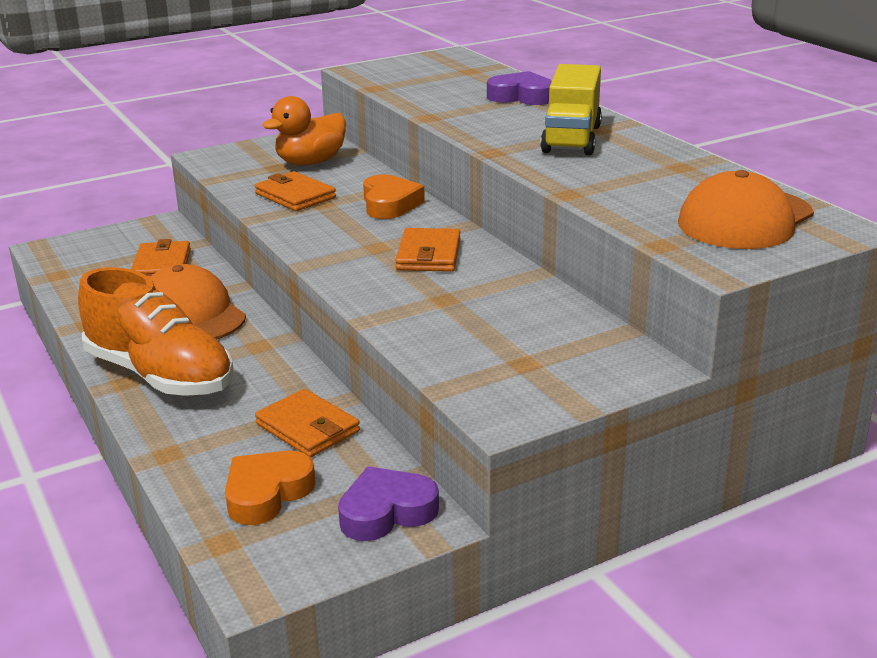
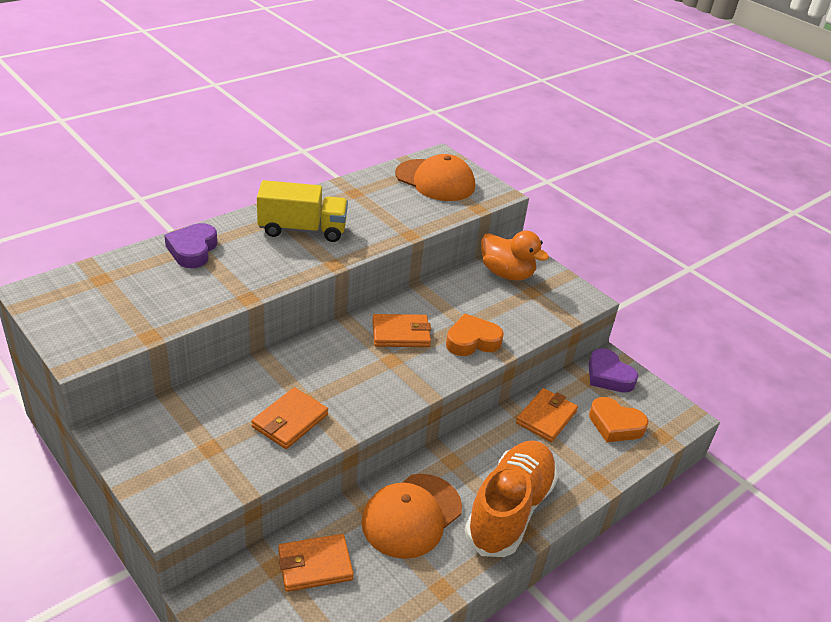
camera: 105 degrees left, 10 degrees up
(310, 162) = (200, 423): orange duck -> orange duck (506, 273)
(389, 204) = (306, 360): orange heart -> orange heart (472, 341)

